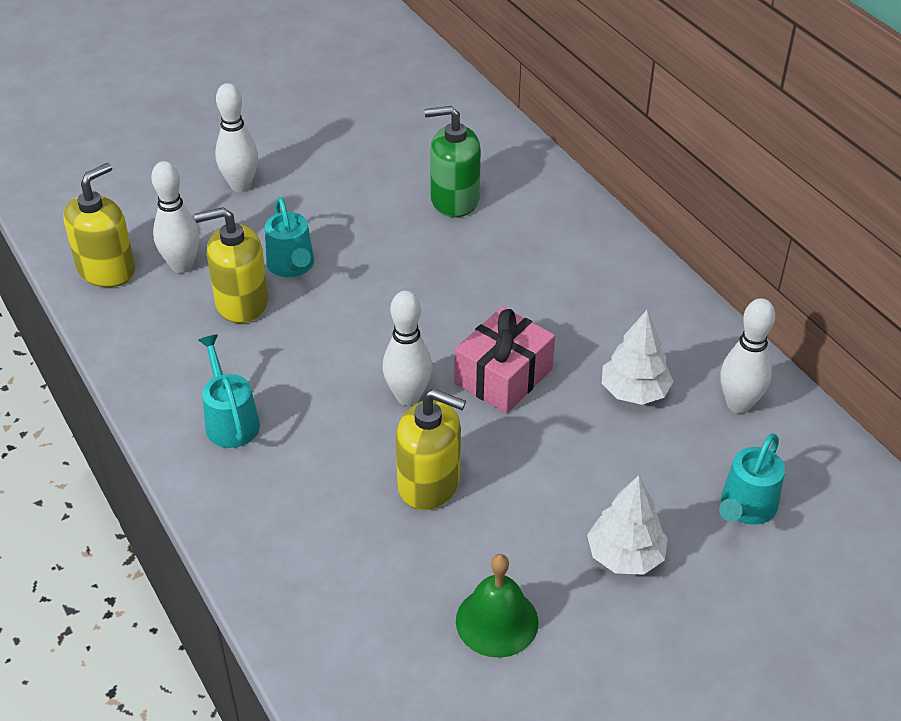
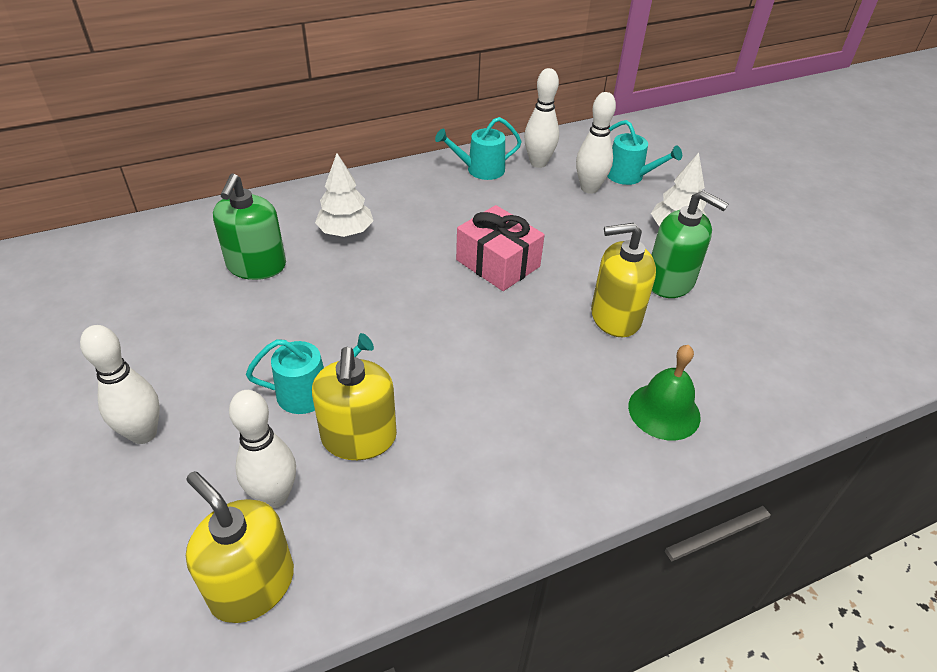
camera: 85 degrees left, 0 degrees up
(230, 421) = (538, 451): turquoise watering can -> turquoise watering can (480, 170)
(408, 397) = (516, 320): white bowling pin -> white bowling pin (589, 188)
(429, 483) = (615, 317): yellow soap dispenser -> yellow soap dispenser turned 120 degrees counterclockwise
(497, 621) = (743, 295): green bell -> green bell (664, 411)
(507, 541) = (670, 281): none -> green soap dispenser
(634, 391) = (522, 203): white tree -> white tree (345, 232)

